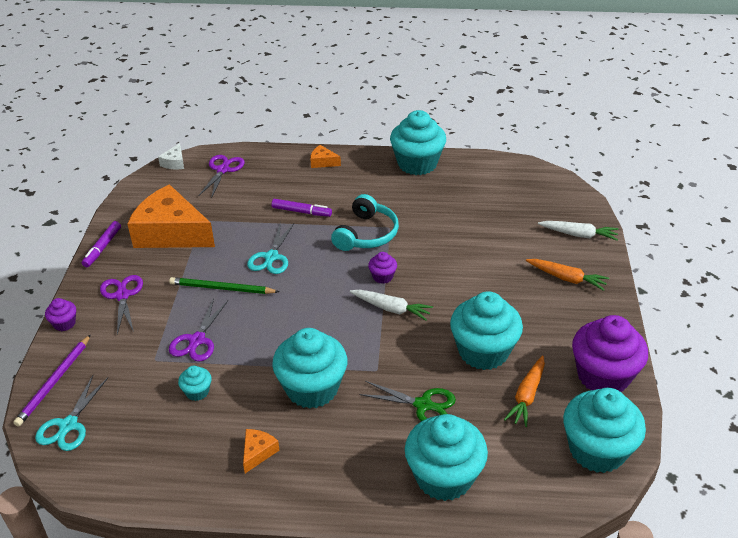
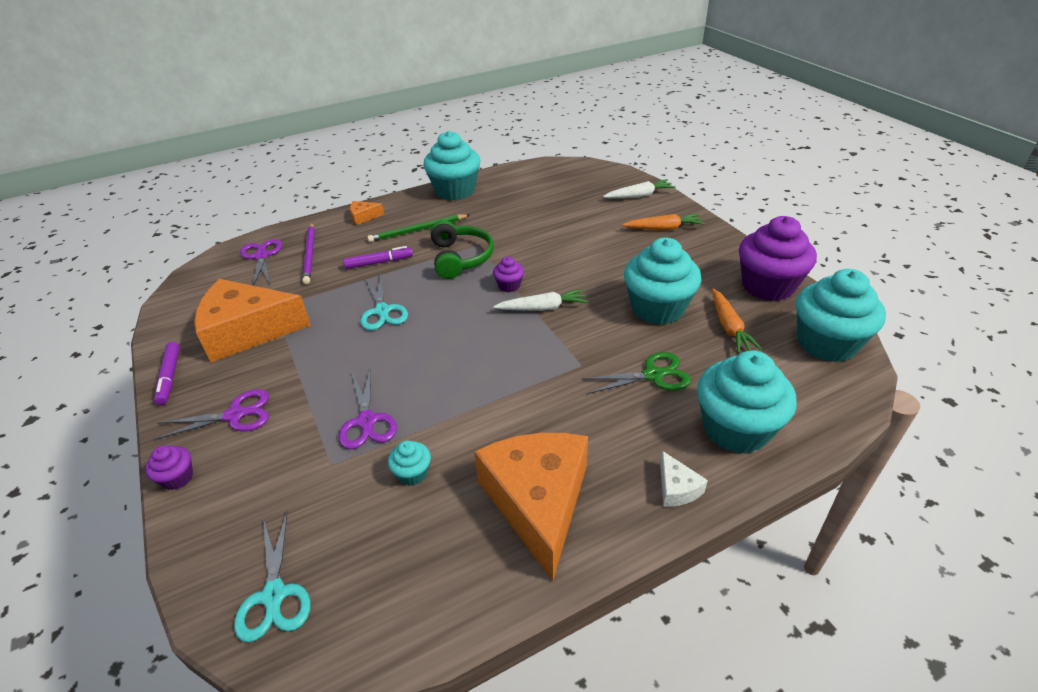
camera: 30 degrees left, 0 degrees up
(54, 382) = (213, 552): purple pencil -> purple pencil (310, 254)
(122, 295) = (235, 415): purple scissors -> purple scissors turned 120 degrees clockwise
(174, 163) = (199, 268): white cheese -> white cheese (677, 488)
(222, 288) = (352, 360): green pencil -> green pencil (418, 230)
(258, 452) = (537, 502): orange cheese -> orange cheese, size x2.46
(312, 388) = (535, 410): turquoise cupcake -> none
(366, 234) = (460, 258): turquoise headphones -> green headphones

